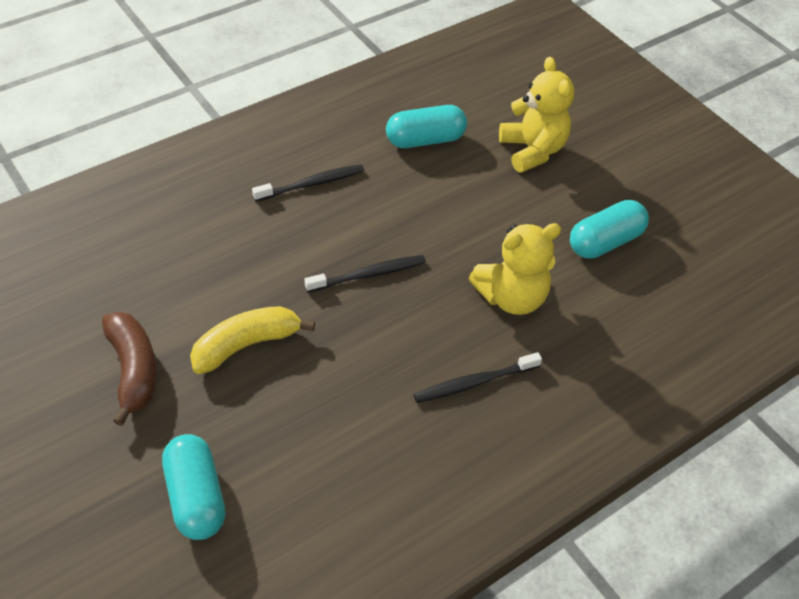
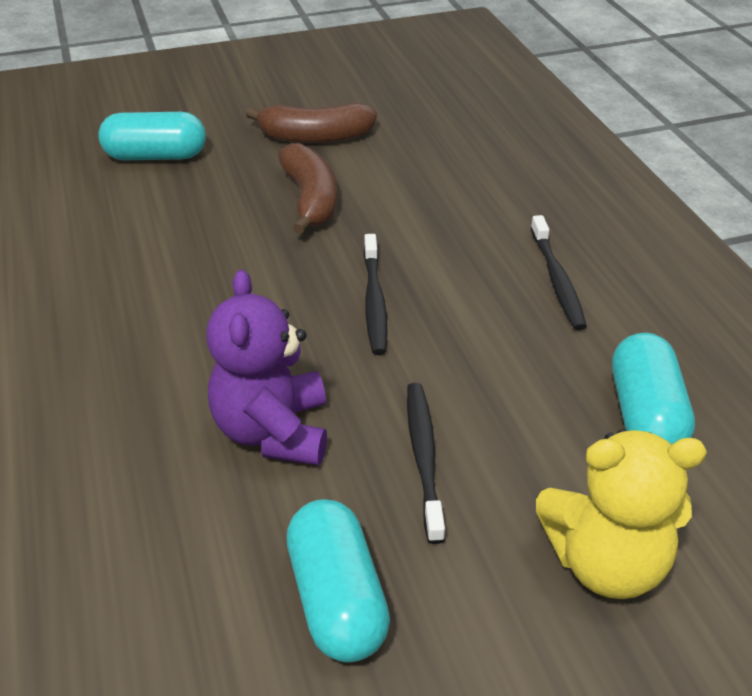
camera: 110 degrees right, 10 degrees down
(246, 345) = (310, 200): yellow banana -> brown banana
(473, 383) = (157, 356): black toothbrush -> black toothbrush (423, 456)
(511, 297) = (273, 431): yellow teddy bear -> purple teddy bear

